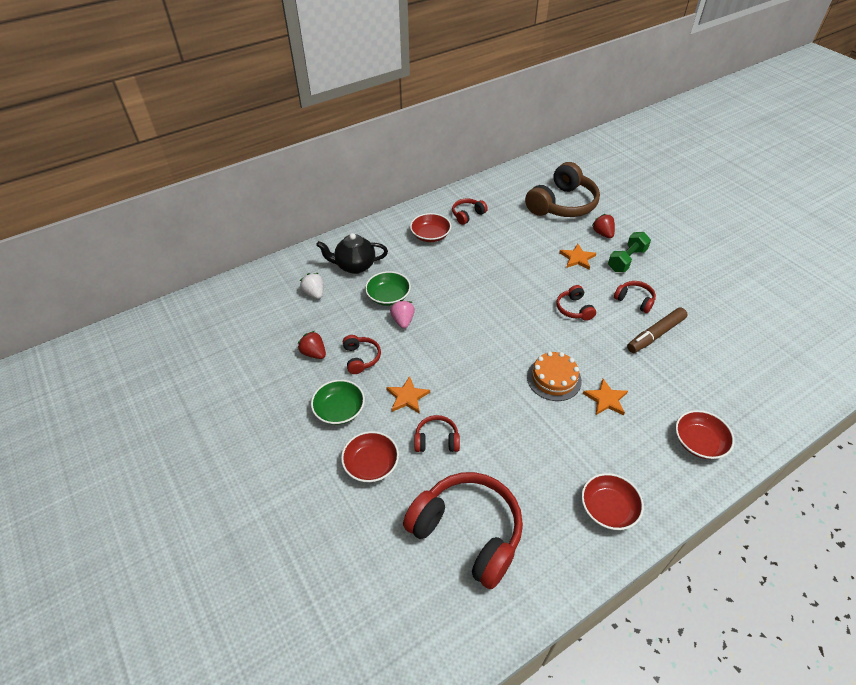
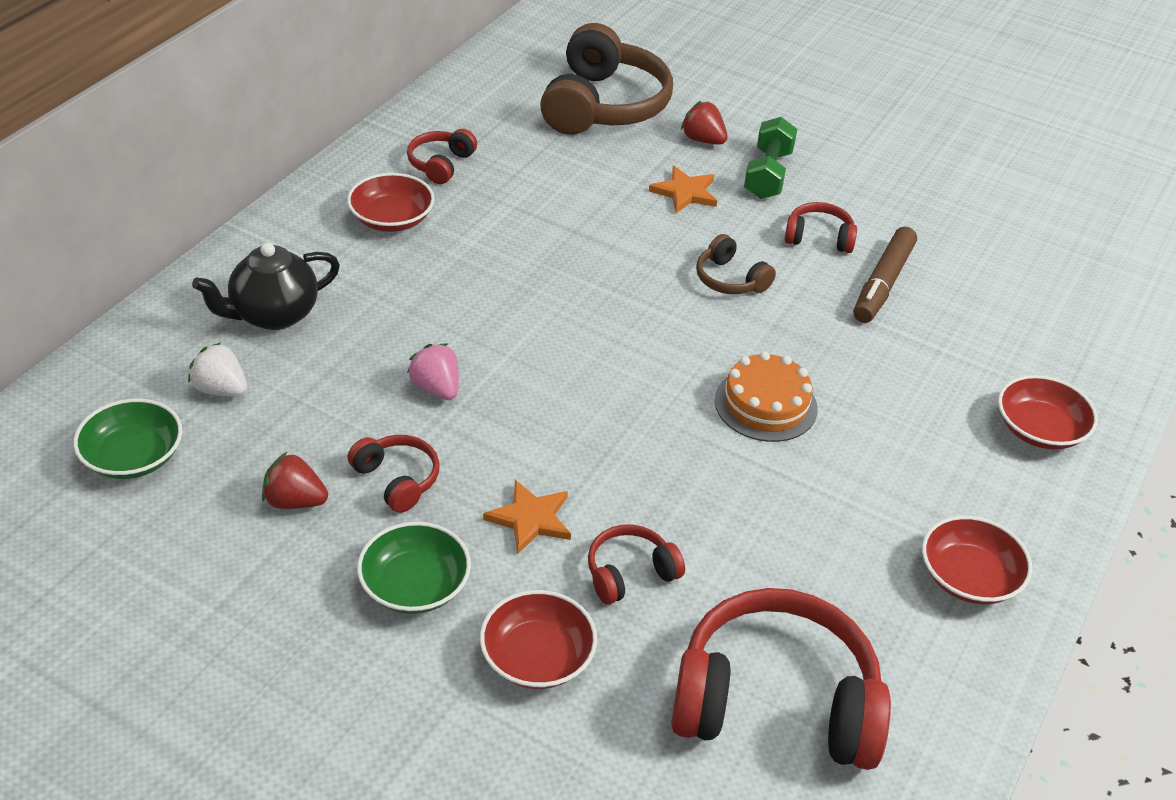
camera: 30 degrees left, 5 degrees down
(388, 296) = (379, 352): green bowl -> green bowl (133, 457)
(574, 309) = (730, 279): red headphones -> brown headphones
(606, 399) = (867, 410): orange star -> none

